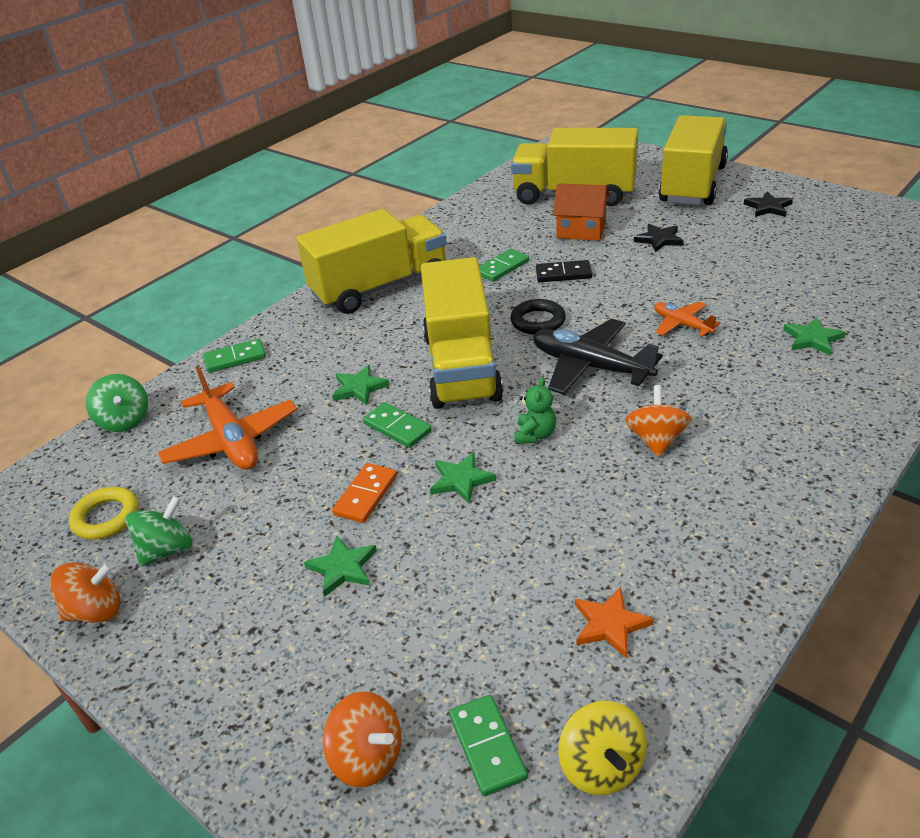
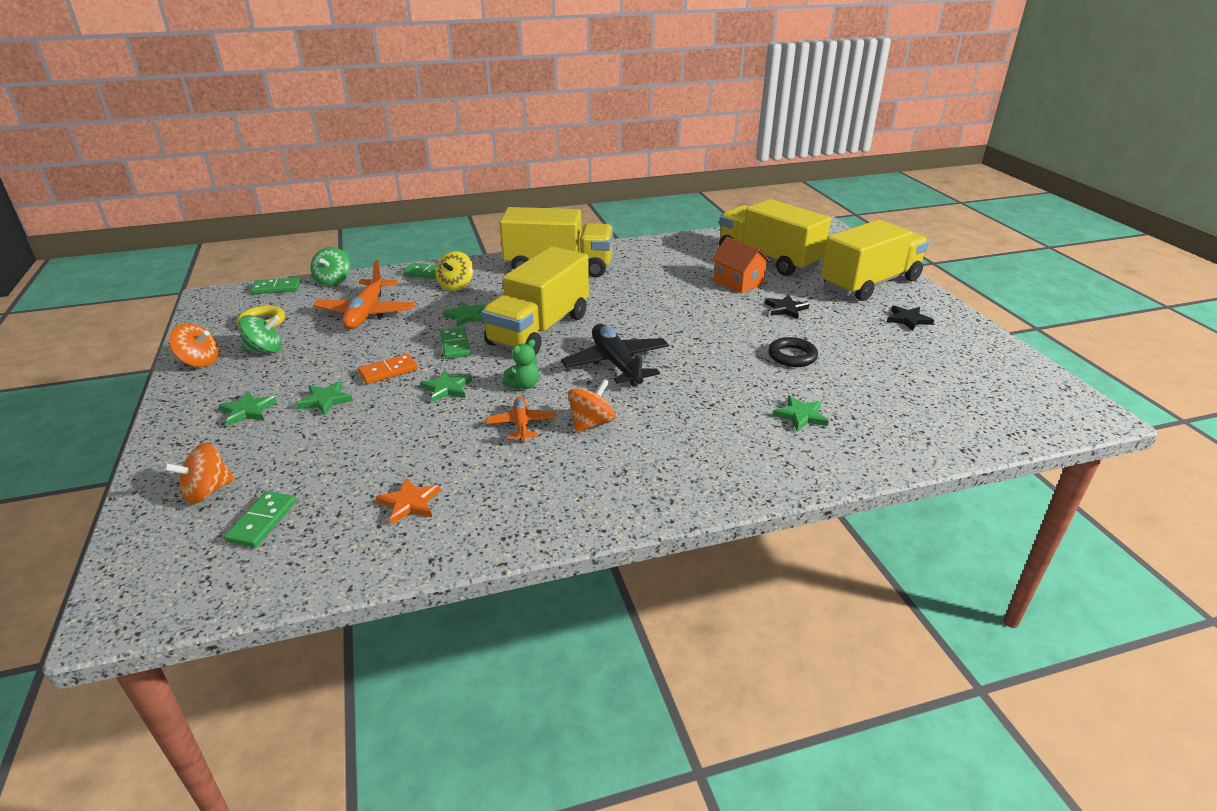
camera: 30 degrees right, 5 degrees down
(263, 634) = (247, 410): none -> green star
(367, 757) = (207, 491): orange spinning top -> orange spinning top turned 75 degrees clockwise
(502, 267) = (650, 285): green domino -> green domino (277, 288)
(538, 321) = (624, 324): black ring -> black ring (792, 356)
(563, 274) = (684, 304): black domino -> none
(601, 766) = (297, 566): yellow spinning top -> yellow spinning top (456, 285)
(682, 324) = (717, 366): orange plane -> orange plane (521, 424)

